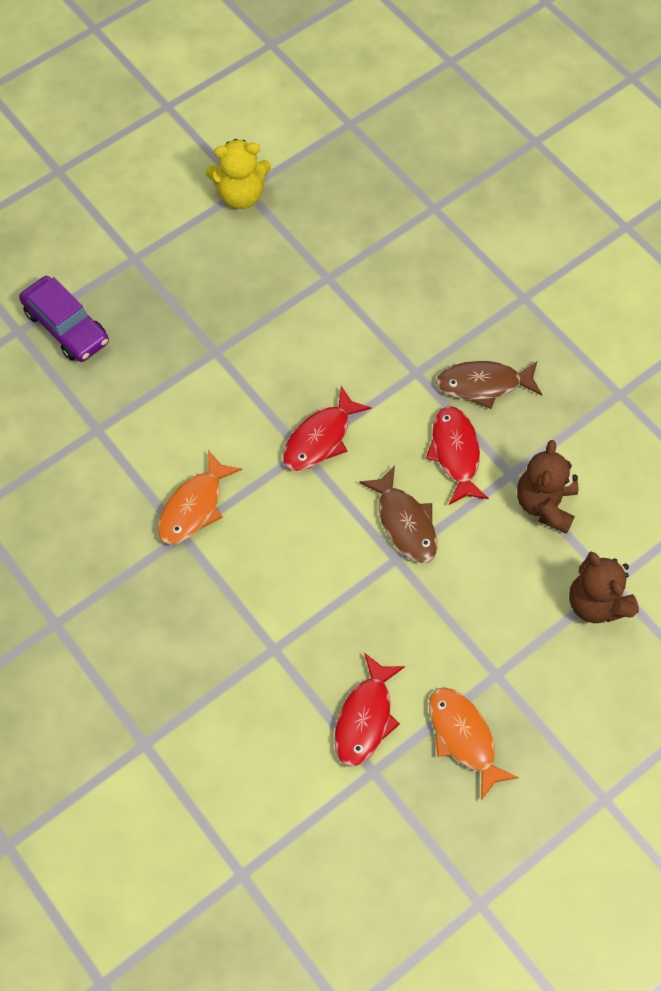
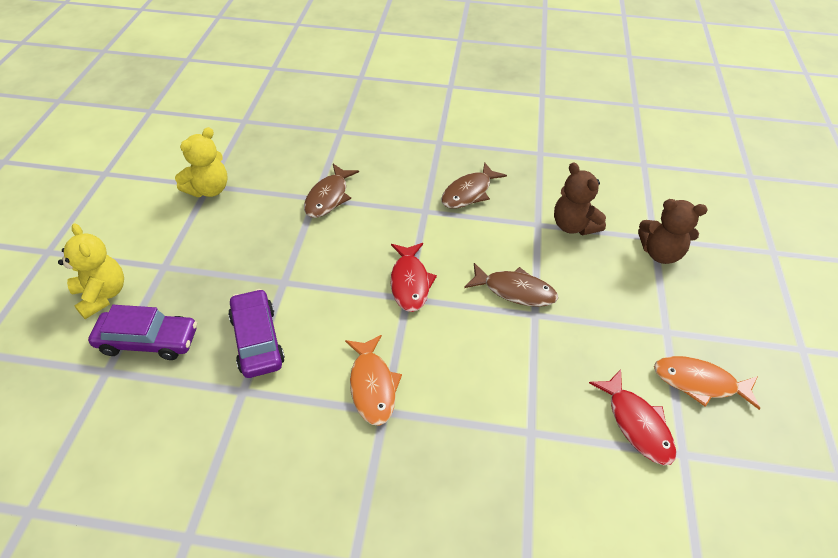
camera: 45 degrees left, 15 degrees down
(66, 252) = (102, 295): none -> yellow teddy bear
(145, 392) = (257, 340): none -> purple car
(340, 286) = (328, 197): none -> brown fish
(455, 453) = (496, 235): red fish -> none

